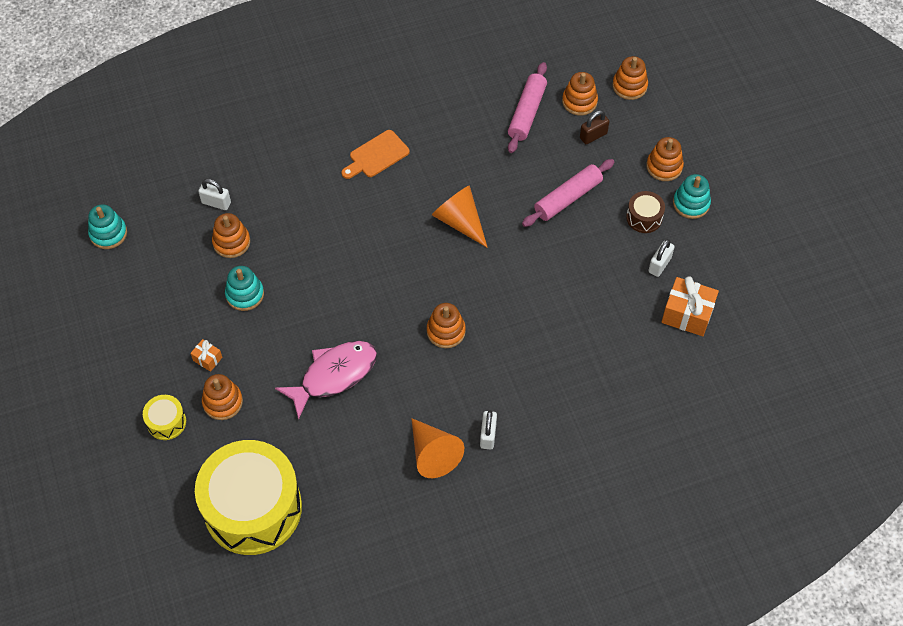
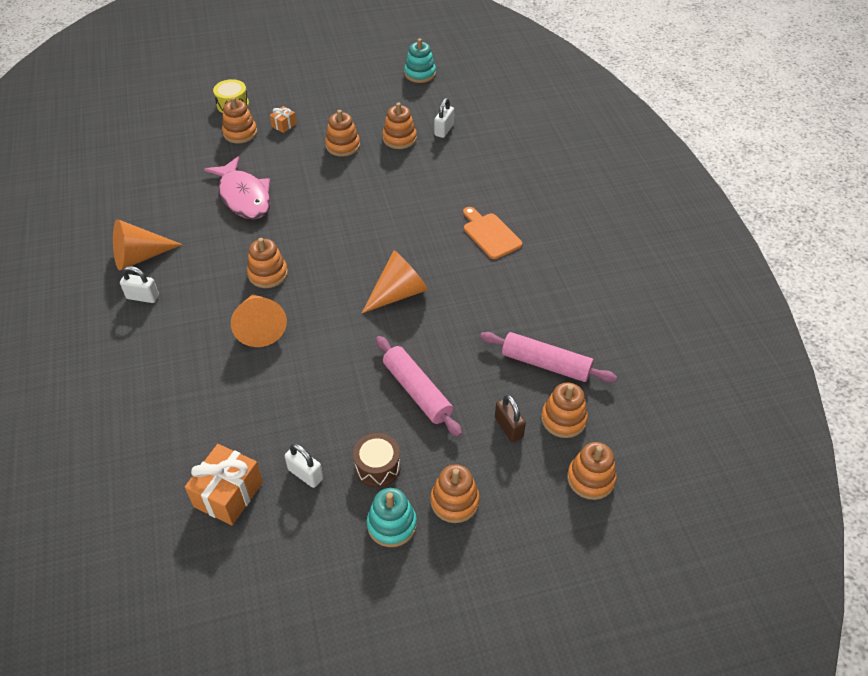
camera: 95 degrees right, 10 degrees down
(245, 294) = (343, 146): turquoise stacking toy -> orange stacking toy
(253, 508) = (137, 148): yellow drum -> none
(513, 325) = (260, 327): none -> orange cone

